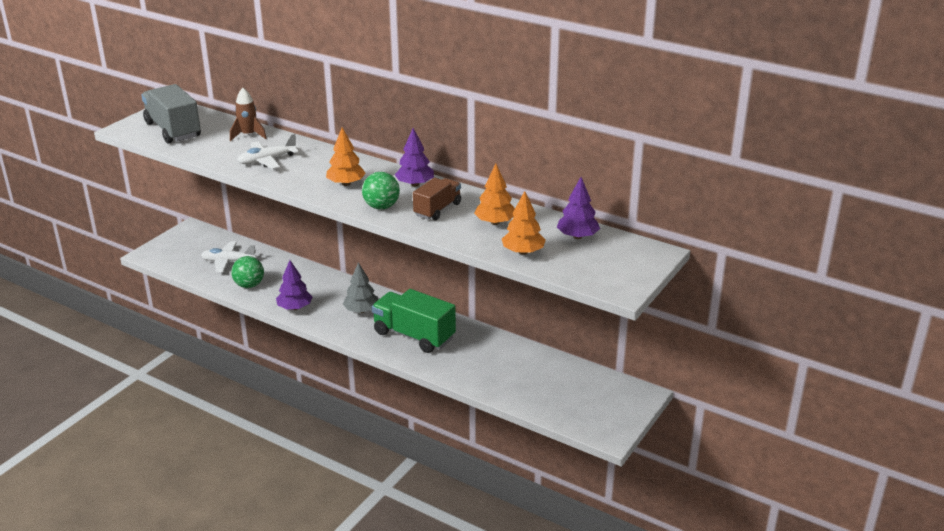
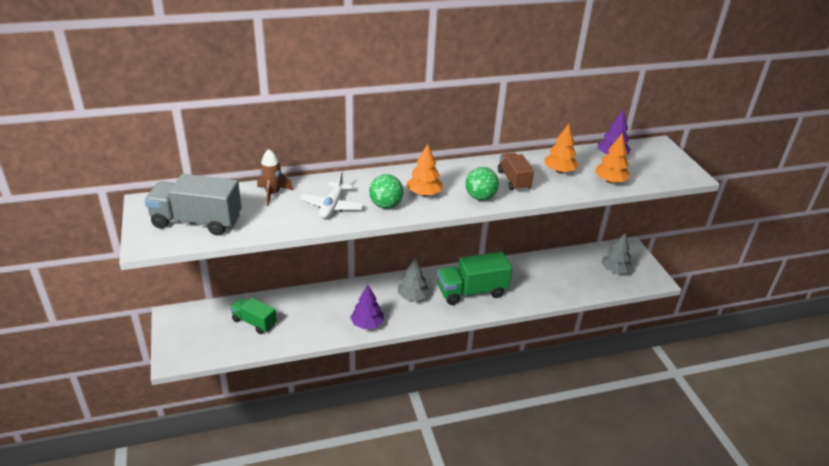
camera: 50 degrees left, 5 degrees up
(228, 261) = (254, 322): white plane -> green truck
(249, 285) = (304, 329): green ball -> green ball (385, 205)
(415, 184) = (465, 170): purple tree -> none
(582, 401) = (614, 270): none -> grey tree

